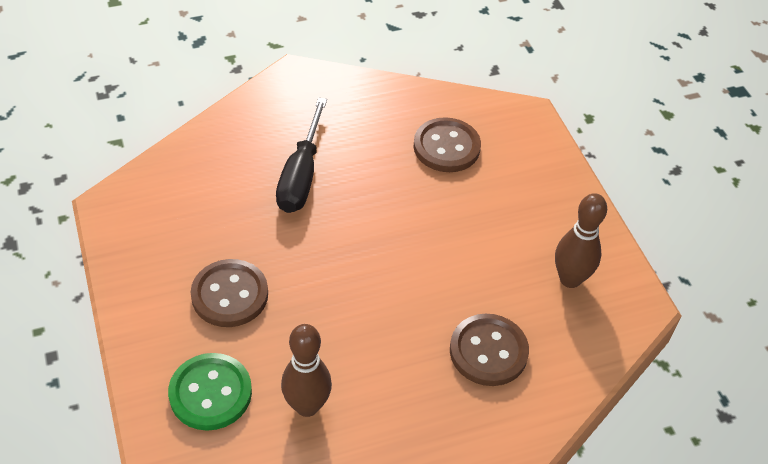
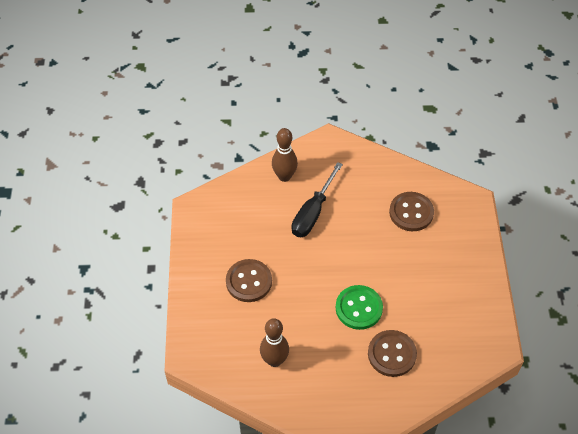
camera: 20 degrees right, 5 degrees up
(210, 393) = (222, 339): green button -> green button (359, 308)
(570, 279) = (459, 320): brown bowling pin -> brown bowling pin (284, 176)

